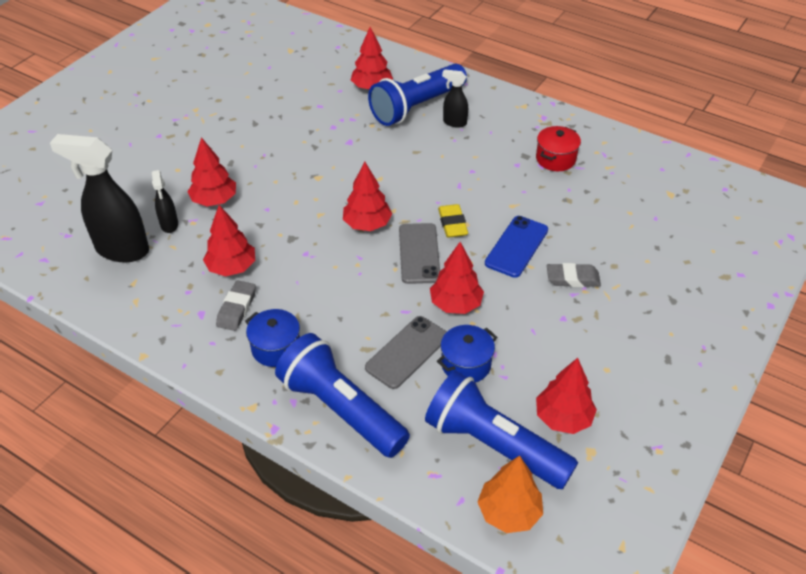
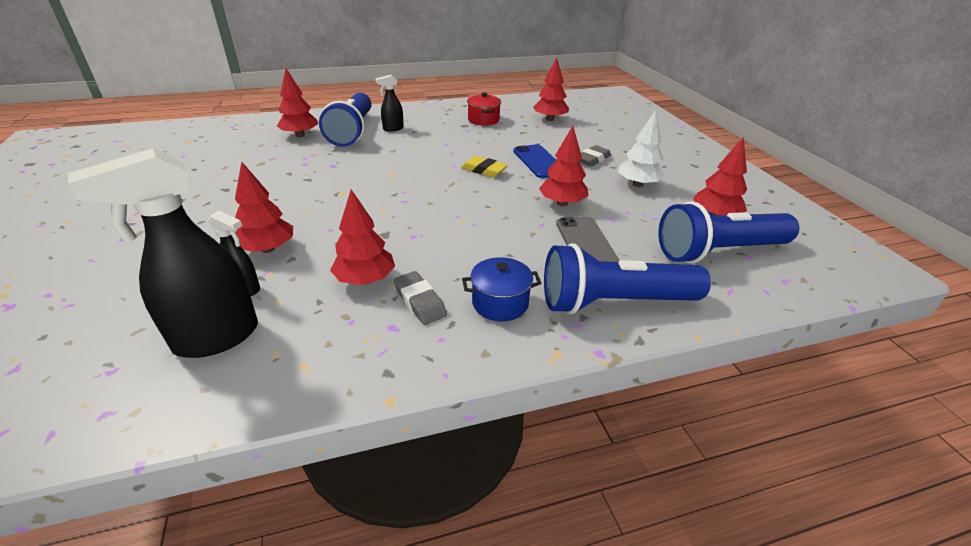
camera: 50 degrees left, 10 degrees down
(367, 224) = (429, 197): red tree -> red tree (550, 119)
(419, 253) = (492, 193): grey phone -> none
(466, 364) = (626, 226): blue pot -> none
(509, 512) = (792, 276): orange tree -> none
(559, 335) = (637, 184): none -> white tree

